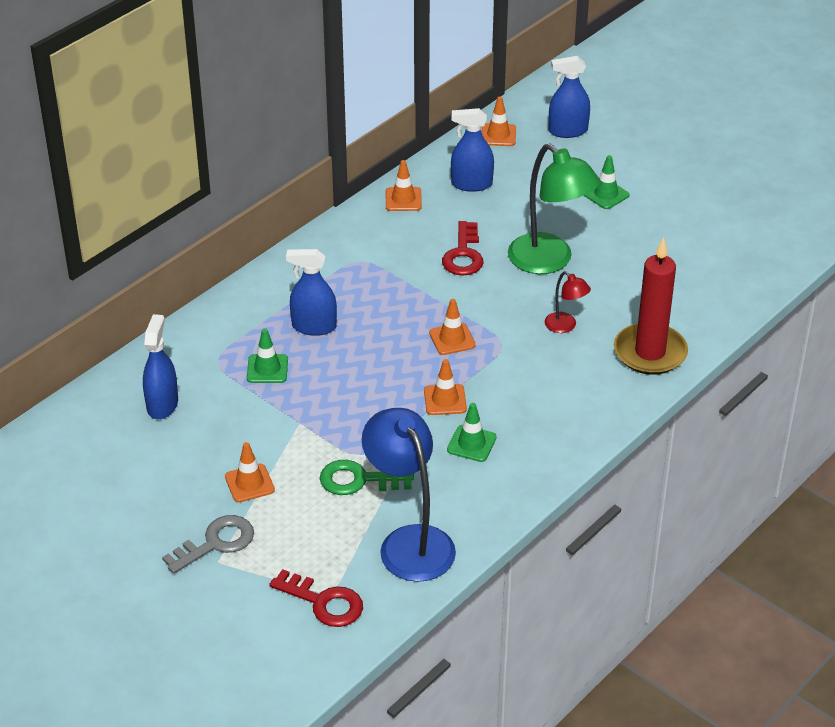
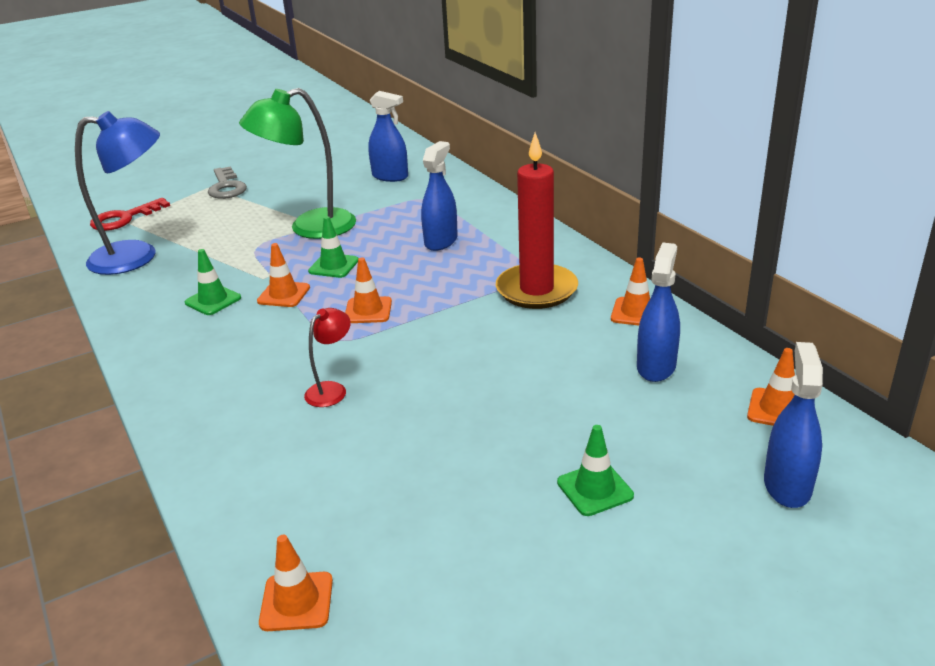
camera: 110 degrees right, 10 degrees down
(249, 483) = (272, 201): orange traffic cone -> orange traffic cone (296, 601)
(267, 369) = (399, 217): green traffic cone -> green traffic cone (333, 266)
(358, 480) = (228, 243): green key -> none
(463, 255) = (508, 338): red key -> none
(549, 261) = (461, 401): green lamp -> green lamp (309, 228)
(565, 326) = (332, 390): red lamp -> red lamp turned 150 degrees clockwise
(650, 352) = (232, 449): red candle -> red candle (536, 290)

